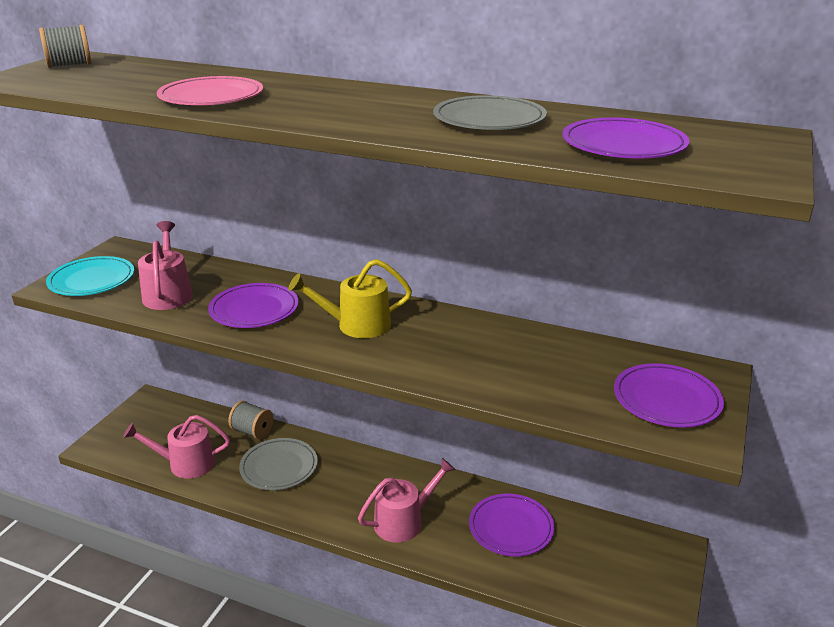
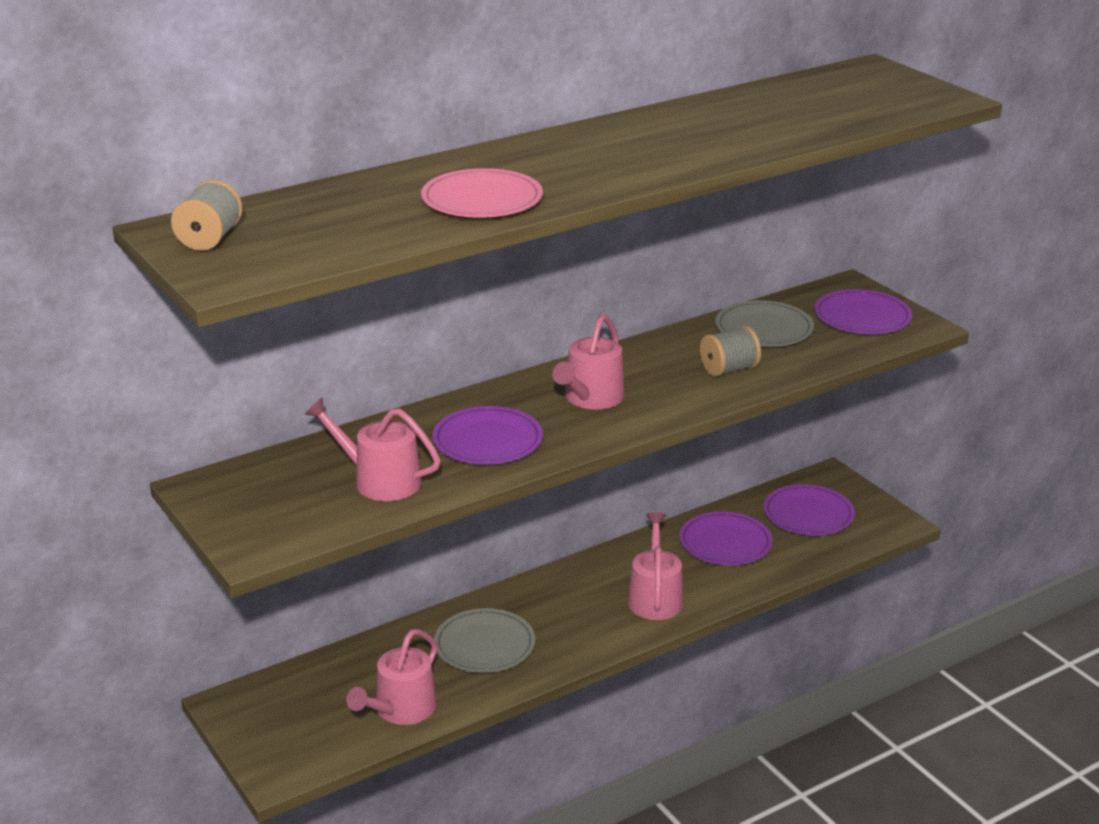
camera: 55 degrees left, 0 degrees up
(92, 280) = (271, 521): turquoise plate -> none
(252, 431) = (397, 643): grey spool -> grey spool (729, 369)
(357, 325) = (591, 398): yellow watering can -> pink watering can
(489, 119) = (718, 125): grey plate -> grey plate (764, 329)
(623, 145) = (839, 108): purple plate -> purple plate (808, 514)

